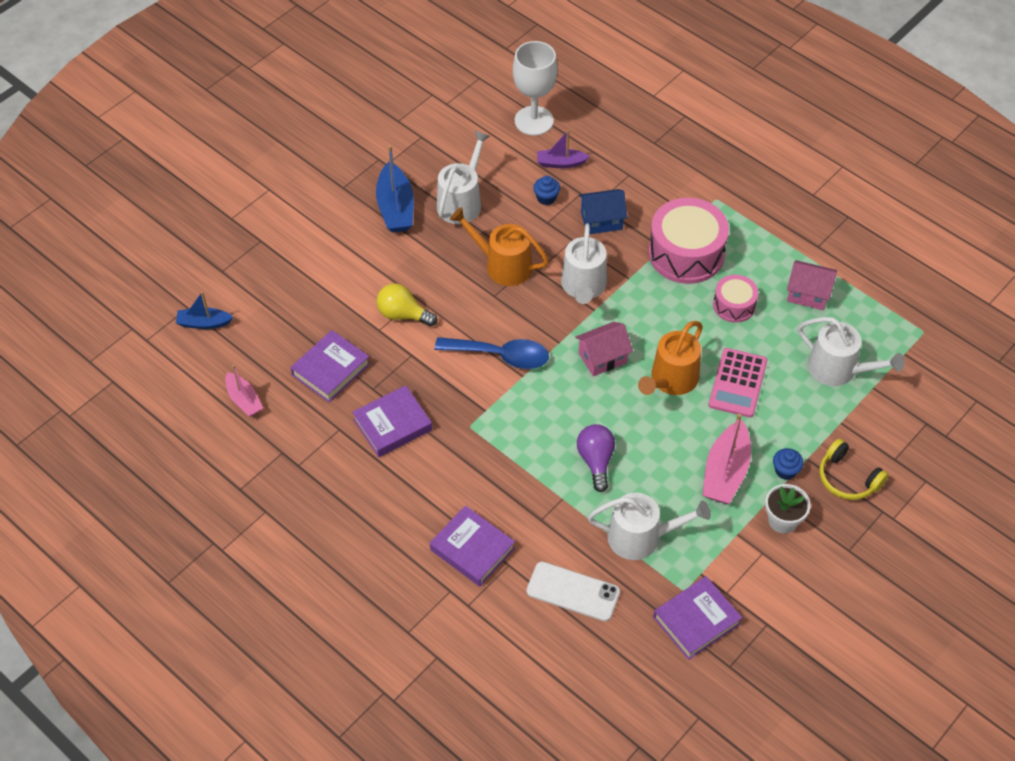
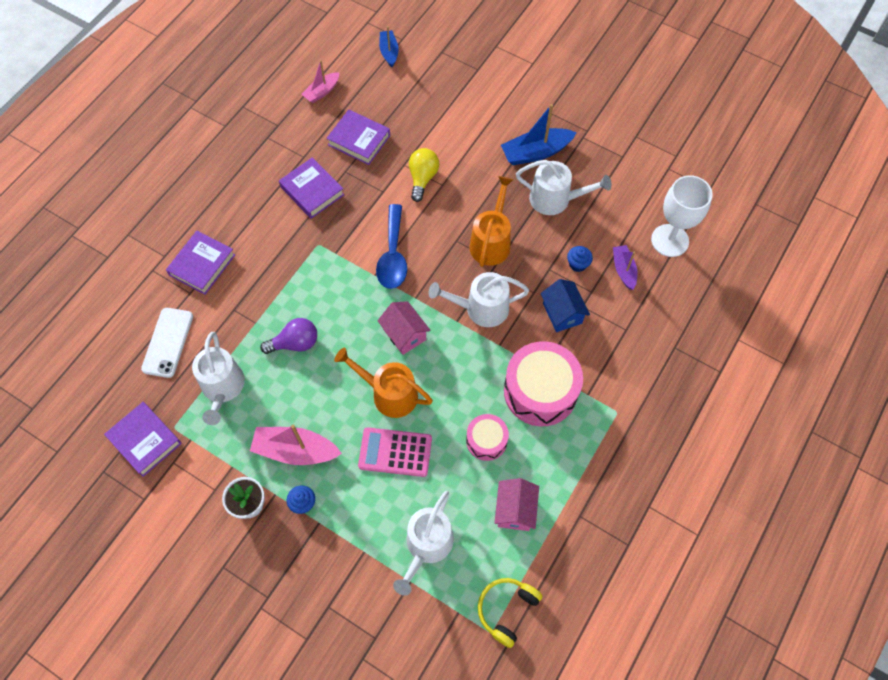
camera: 80 degrees right, 10 degrees up
(847, 478) = (301, 561): yellow headphones -> yellow headphones (507, 610)

